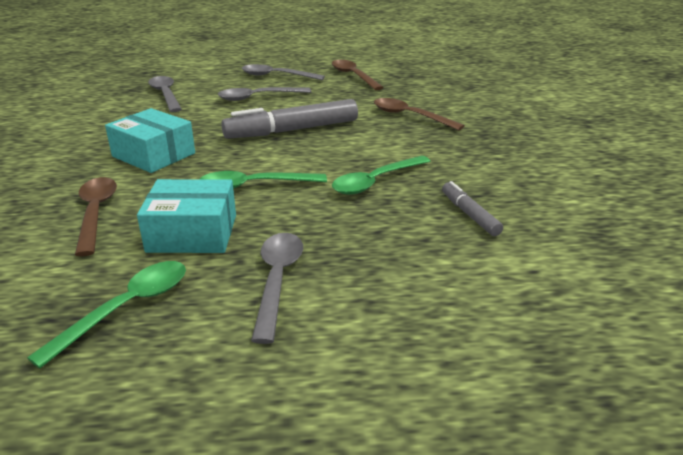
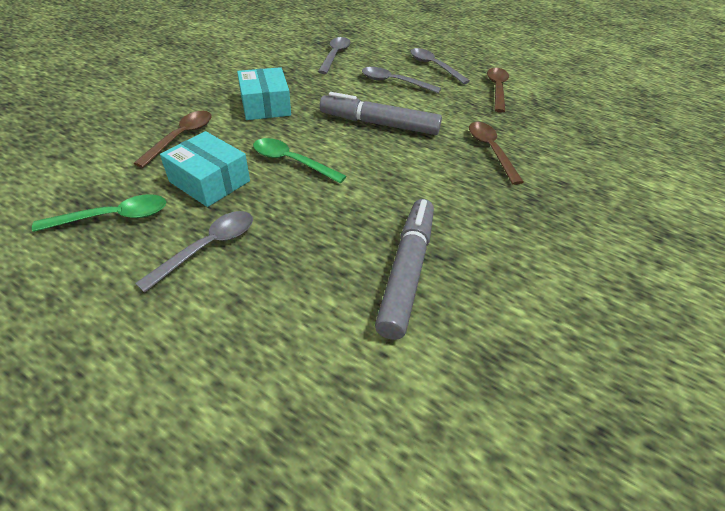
camera: 35 degrees right, 15 degrees up
(375, 182) = (376, 201): green spoon -> none
(469, 214) = (407, 271): grey marker -> grey marker, size x1.94

